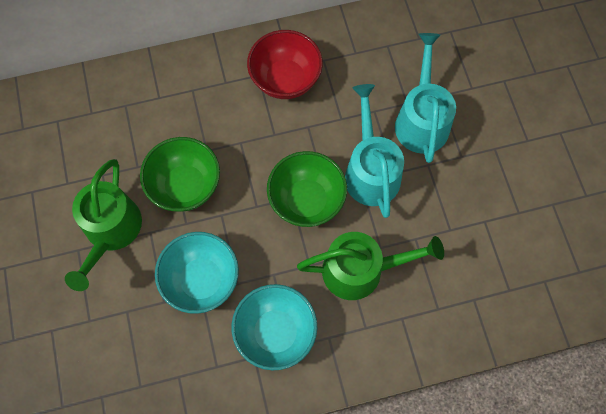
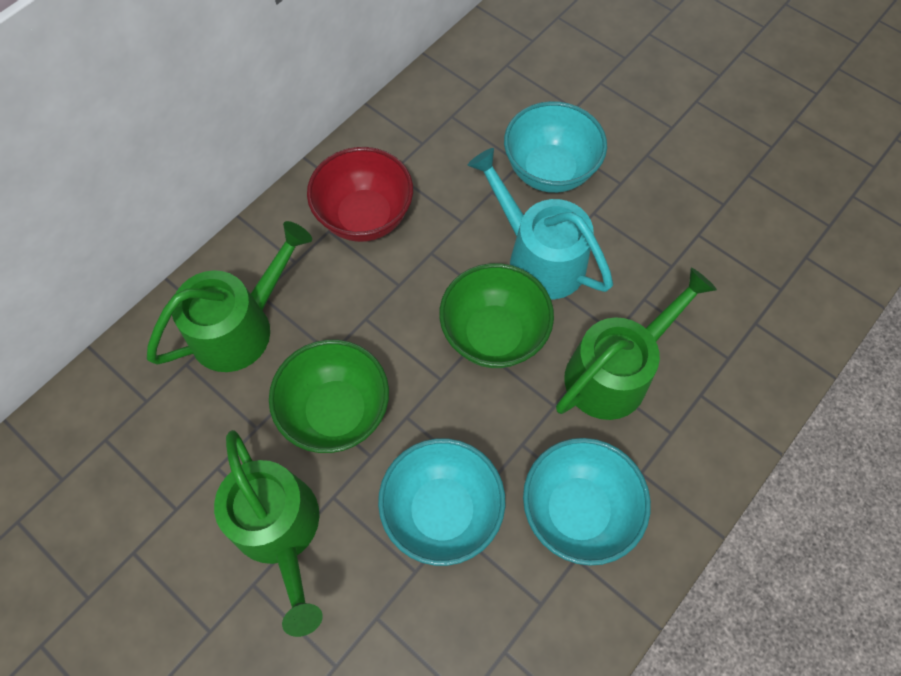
camera: 35 degrees left, 5 degrees down
(168, 102) = (240, 327): none -> green watering can
(421, 120) = (549, 171): turquoise watering can -> turquoise bowl

